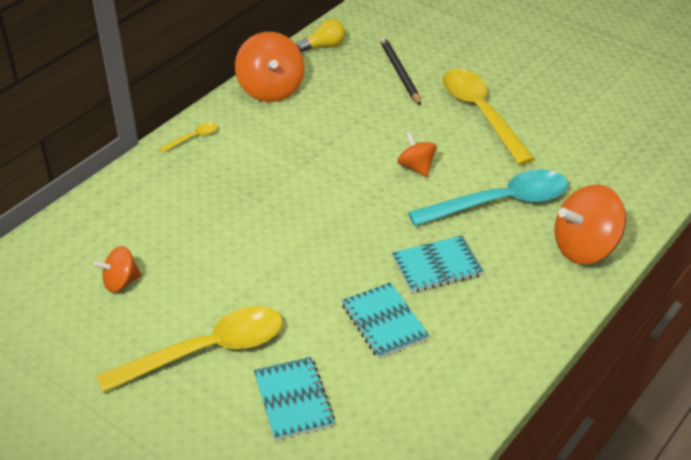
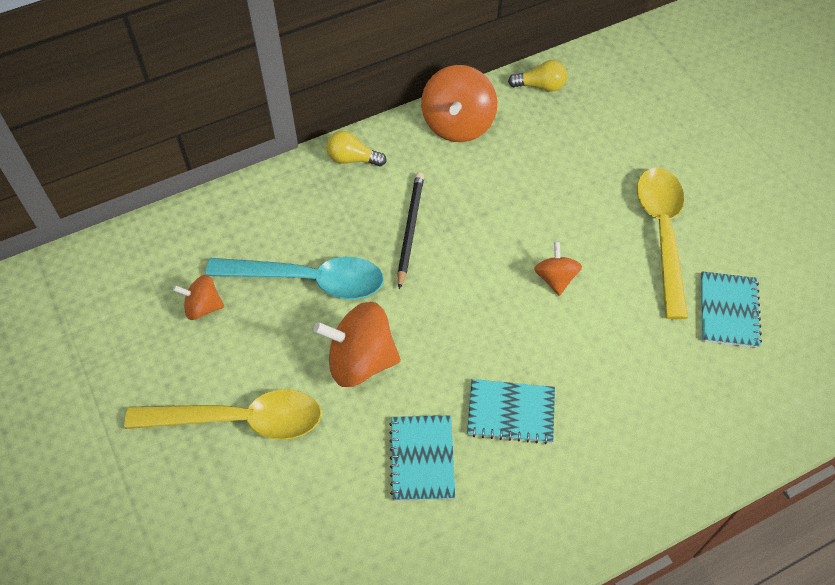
camera: 25 degrees right, 15 degrees up
(193, 138) = (352, 159): yellow spoon -> yellow light bulb
(293, 400) = (289, 512): turquoise notebook -> turquoise notebook (728, 311)
(399, 72) = (602, 148): black pencil -> black pencil (410, 229)
(500, 202) = (621, 358): turquoise spoon -> turquoise spoon (309, 280)
(584, 247) = (681, 454): orange spinning top -> orange spinning top (360, 360)

